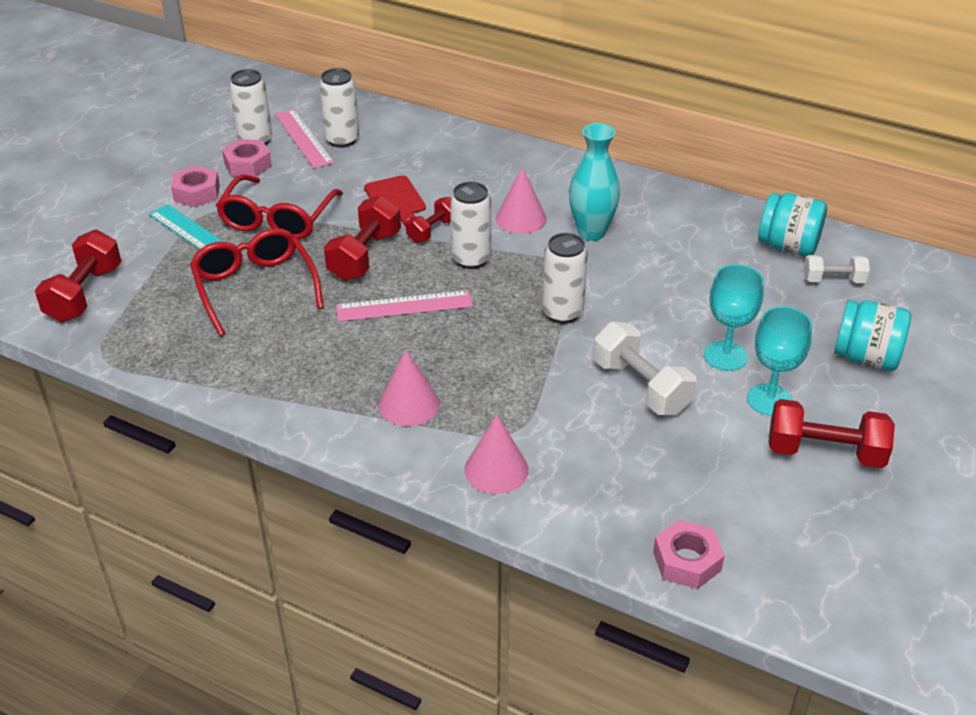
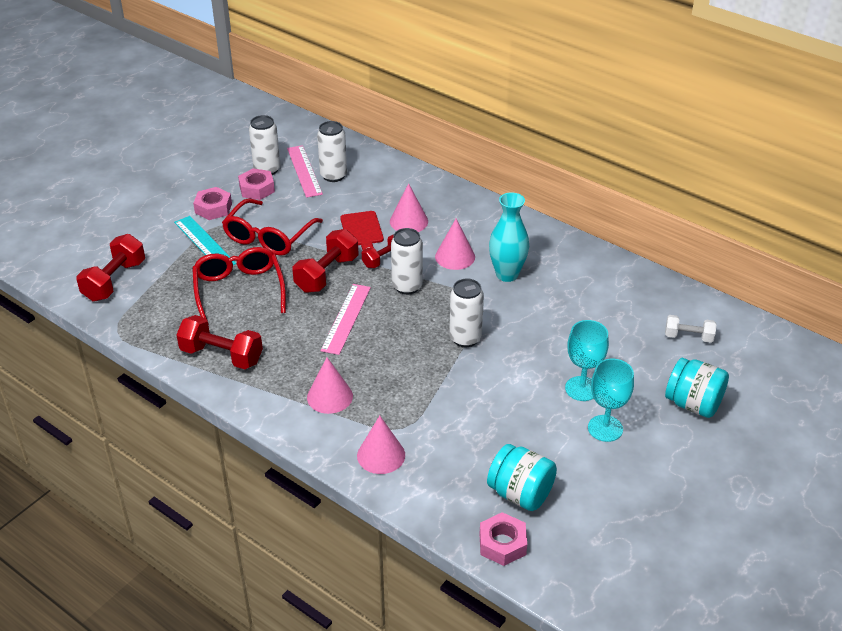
camera: 10 degrees right, 0 degrees up
(404, 306) = (346, 318): pink ruler -> pink ruler turned 75 degrees counterclockwise
(451, 183) = (408, 221): none -> pink cone
(641, 387) = (508, 405): white dumbbell -> none
(788, 246) = (661, 304): turquoise jar -> turquoise jar (520, 494)
(825, 452) = (635, 475): red dumbbell -> red dumbbell (222, 355)

